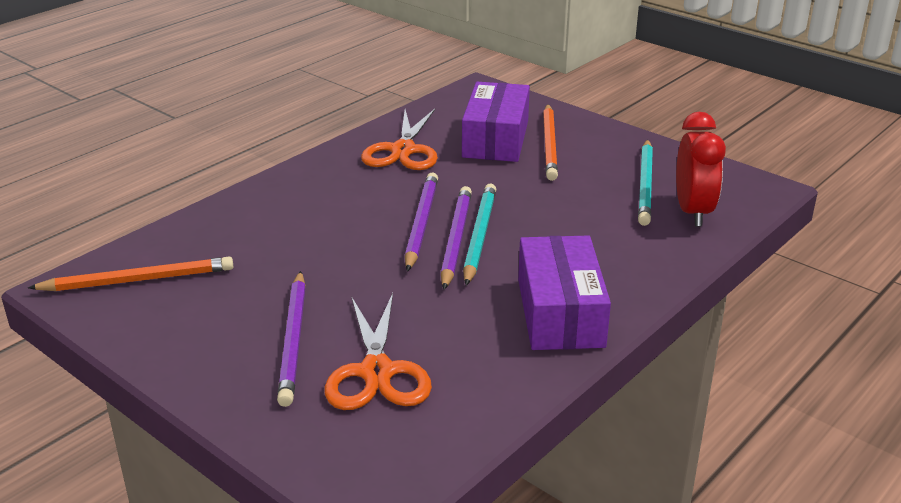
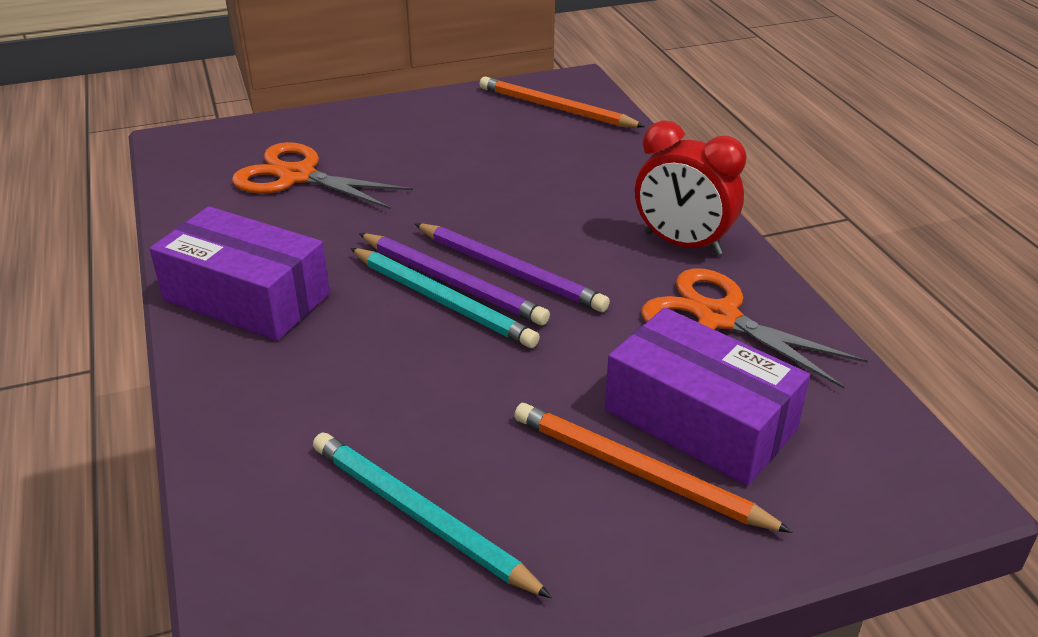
camera: 120 degrees right, 5 degrees up
(138, 280) = (556, 108): orange pencil -> orange pencil turned 105 degrees clockwise
(294, 340) = (386, 153): purple pencil -> none
(692, 212) = (299, 524): red clock -> red clock (682, 244)

